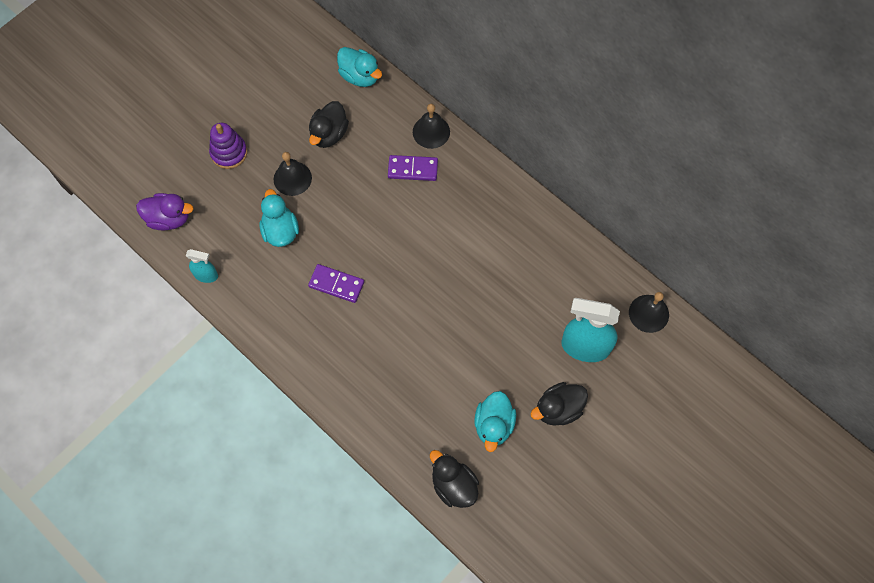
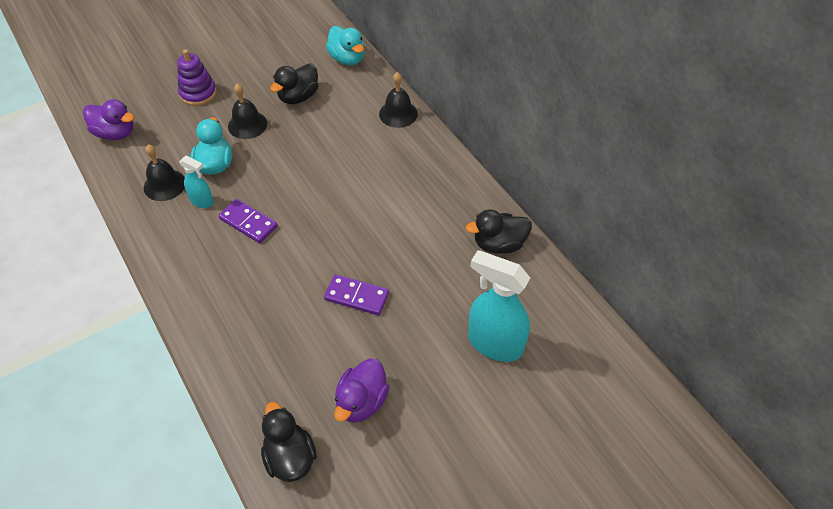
camera: 15 degrees right, 15 degrees down
(206, 275) = (125, 187): turquoise spray bottle -> turquoise spray bottle (202, 201)
(413, 169) = (368, 140): purple domino -> purple domino (357, 296)
(494, 425) = (361, 402): turquoise duck -> purple duck
(558, 409) = (443, 403): black duck -> black duck (499, 244)
(648, 313) = (579, 326): black bell -> black bell (164, 185)

